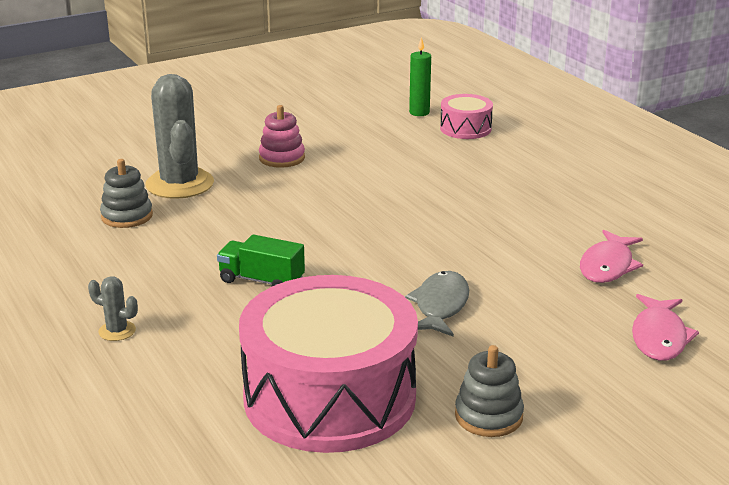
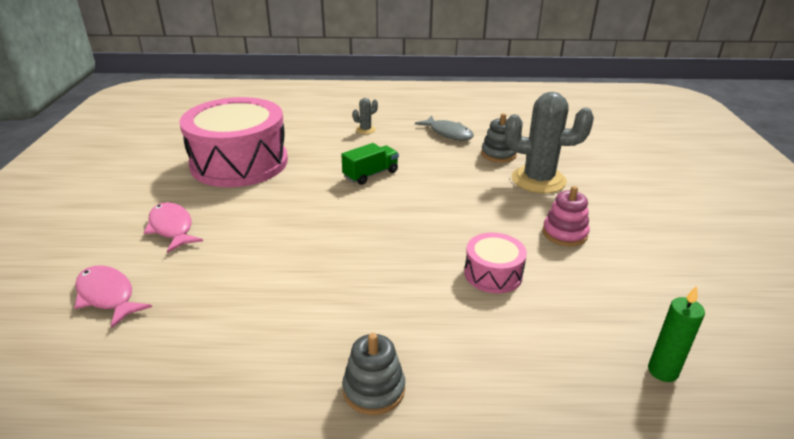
camera: 120 degrees right, 5 degrees up
(440, 306) = (267, 222): grey fish -> grey fish (448, 133)
(465, 128) = (589, 390): pink drum -> pink drum (493, 274)
(488, 416) = (158, 197): grey stacking toy -> grey stacking toy (374, 389)
(608, 266) = (210, 327): pink fish -> pink fish (172, 228)

